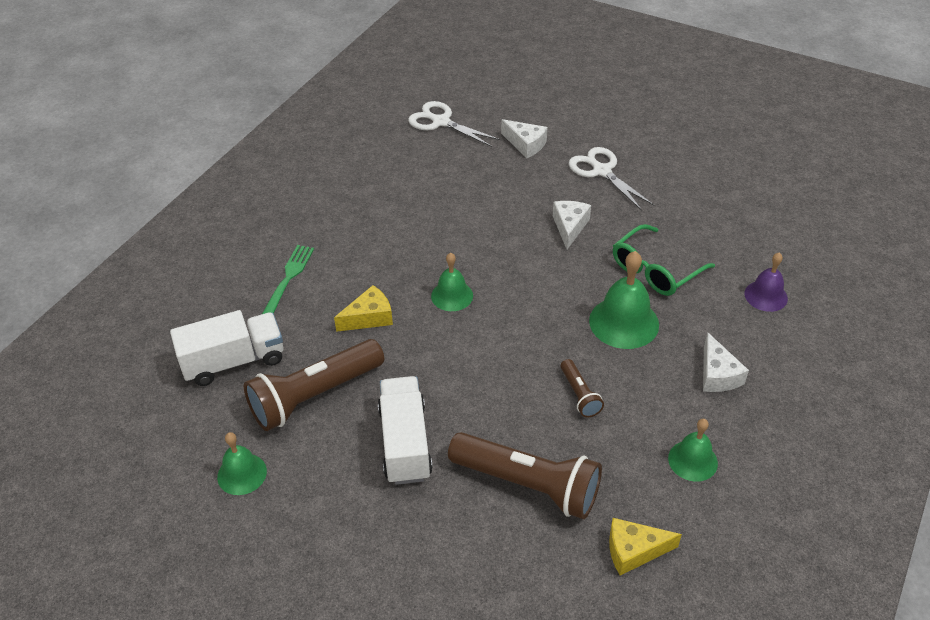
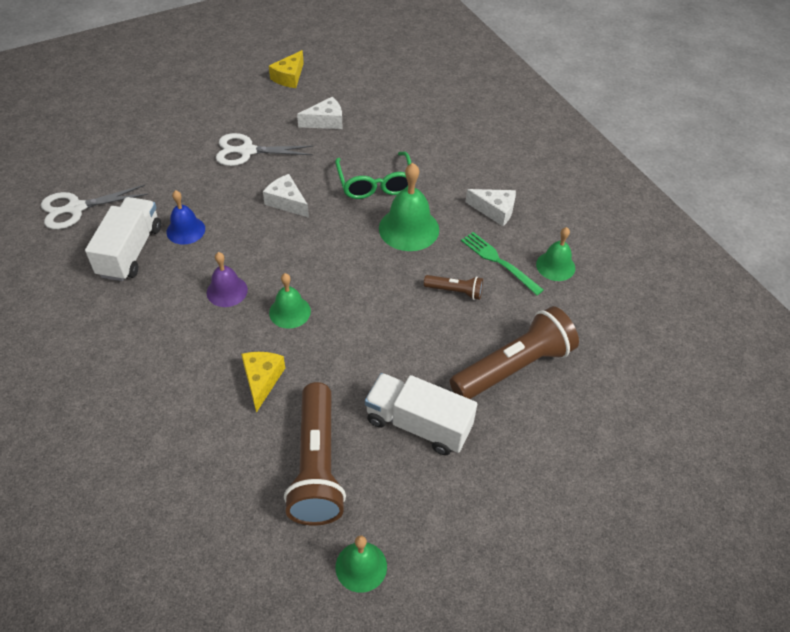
camera: 60 degrees left, 5 degrees up
(234, 361) = (220, 512): white truck -> white truck (130, 251)
(288, 279) = (156, 418): green fork -> green fork (498, 261)
(478, 189) = (185, 230): none -> blue bell
(525, 144) = (168, 174): white cheese -> white cheese (325, 121)
(634, 551) = (607, 339): yellow cheese -> yellow cheese (289, 77)
(766, 296) = (448, 147): purple bell -> purple bell (227, 291)

